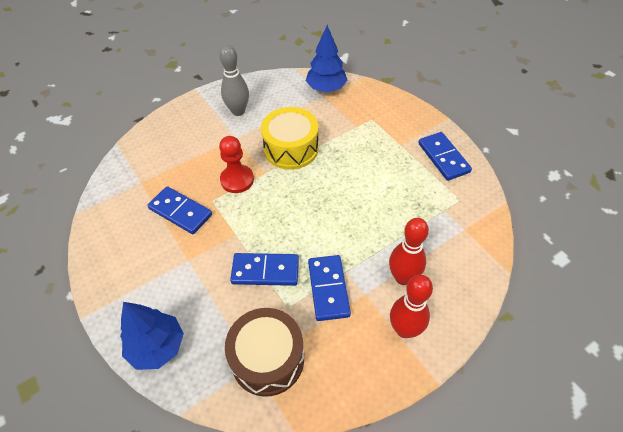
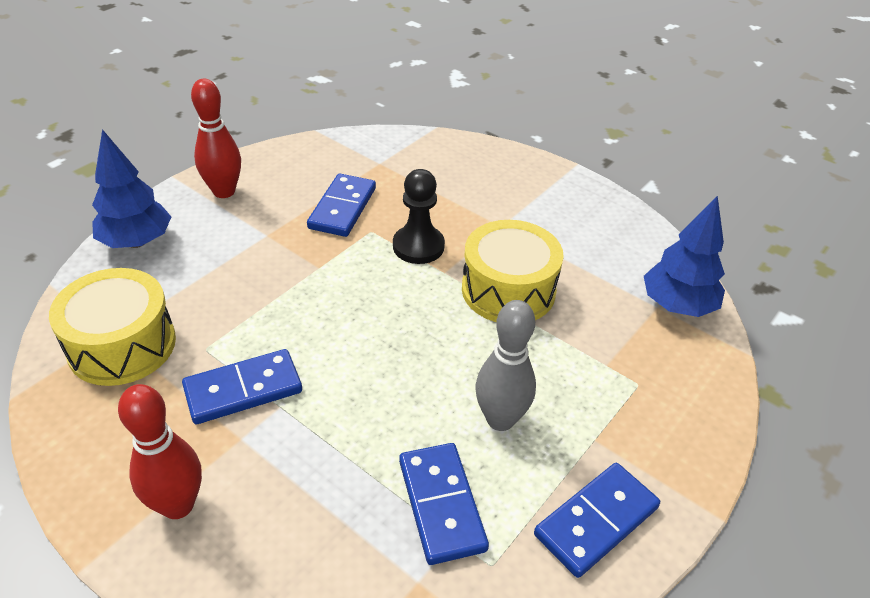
camera: 70 degrees right, 10 degrees down
(237, 180) = (418, 246): red pawn -> black pawn
(238, 111) = (556, 215): grey bowling pin -> grey bowling pin (500, 419)
(265, 271) = (262, 312): blue domino -> blue domino (441, 504)
(267, 359) = (122, 345): brown drum -> yellow drum
(403, 277) = (281, 488): red bowling pin -> red bowling pin (224, 191)

